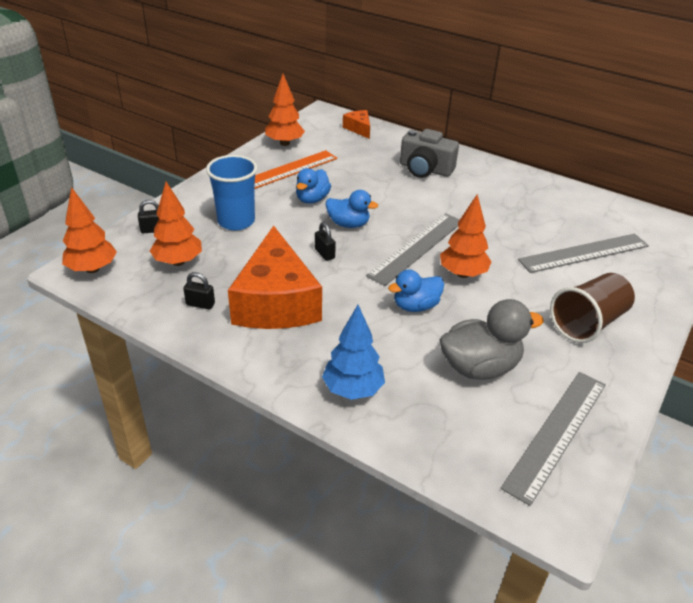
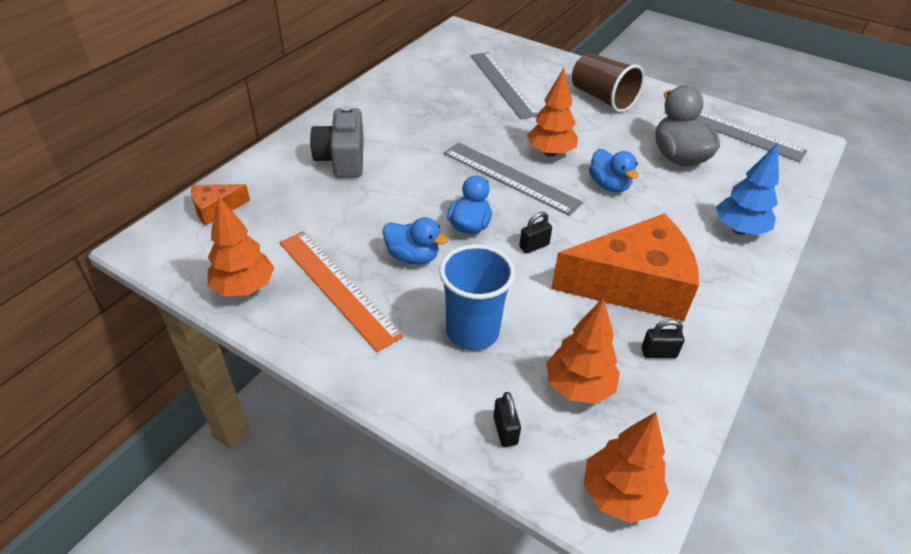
camera: 90 degrees left, 5 degrees up
(200, 304) = (658, 353): black padlock -> black padlock turned 75 degrees clockwise
(425, 169) = (342, 159): grey camera -> grey camera turned 150 degrees clockwise

